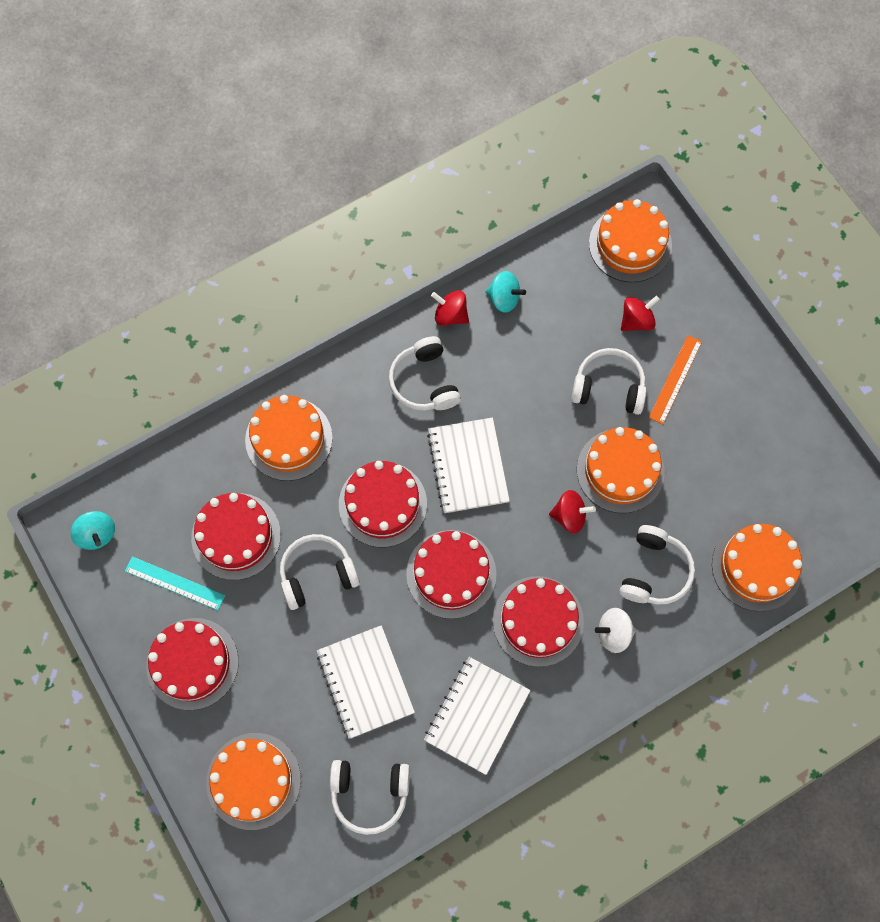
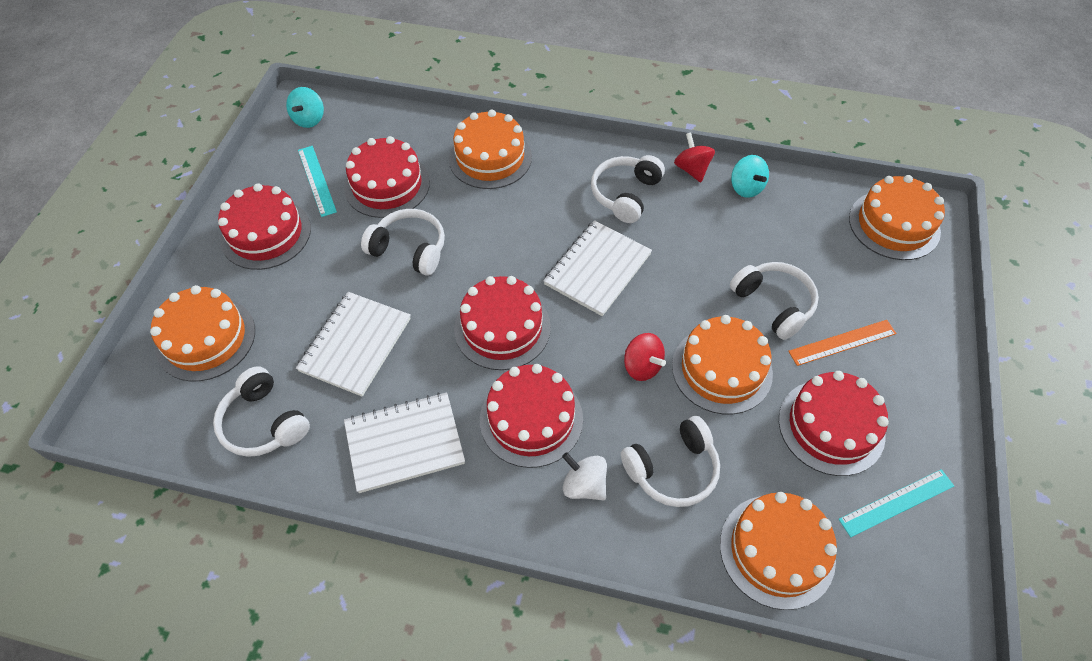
camera: 45 degrees right, 15 degrees down
(382, 504) = (506, 243): red cake -> red cake (831, 426)
(636, 320) = (847, 277): red spinning top -> none
(794, 470) = (896, 502): none -> turquoise ruler

